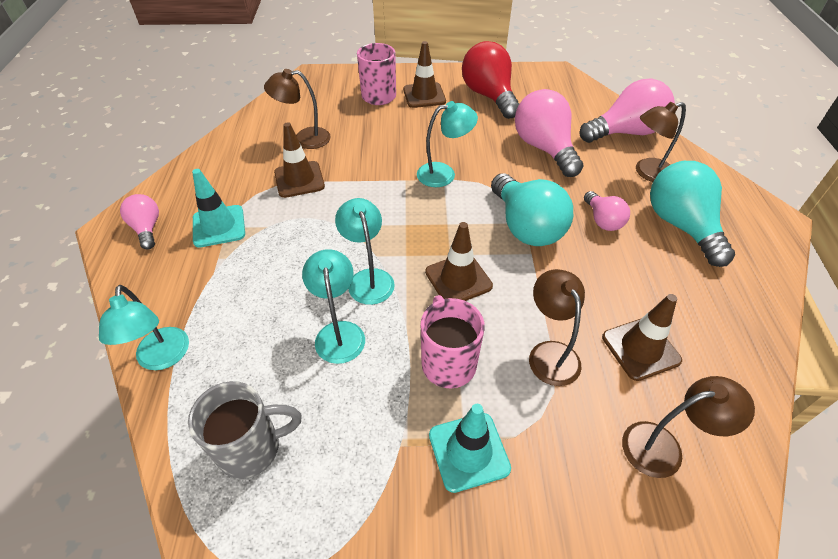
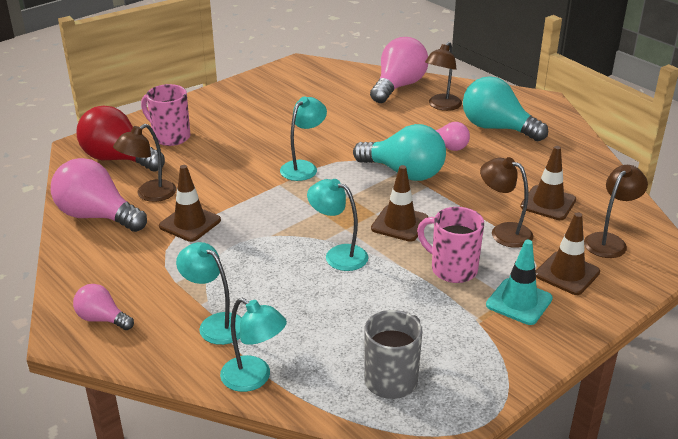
camera: 40 degrees left, 15 degrees down
(219, 226) = (168, 285): turquoise traffic cone -> none
(339, 332) = (361, 293): turquoise lamp -> turquoise lamp (215, 324)
(424, 95) = (211, 121): brown traffic cone -> brown traffic cone (567, 273)
(489, 96) = (267, 101): red light bulb -> red light bulb (118, 159)
(544, 148) = (355, 120): pink light bulb -> pink light bulb (97, 216)

